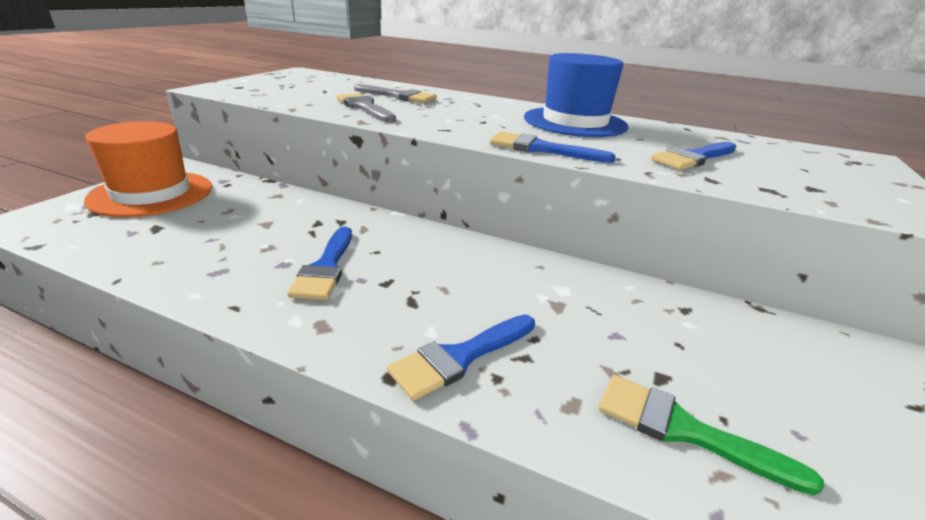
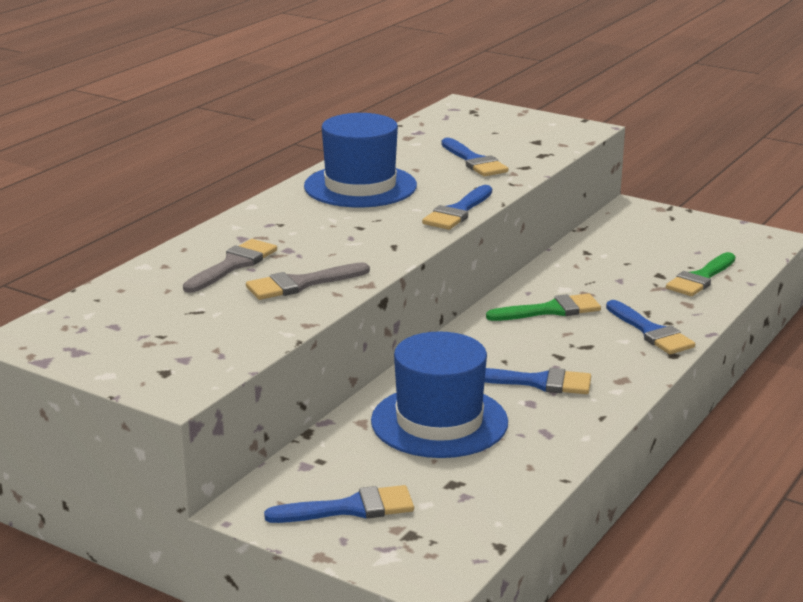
camera: 80 degrees left, 5 degrees down
(151, 193) = (350, 508): orange hat -> blue brush
(264, 222) = (439, 422): none -> blue hat
(499, 279) = (550, 310): none -> green brush

